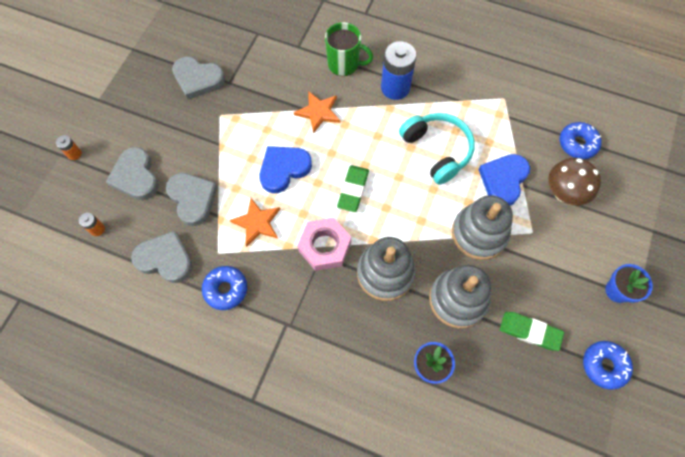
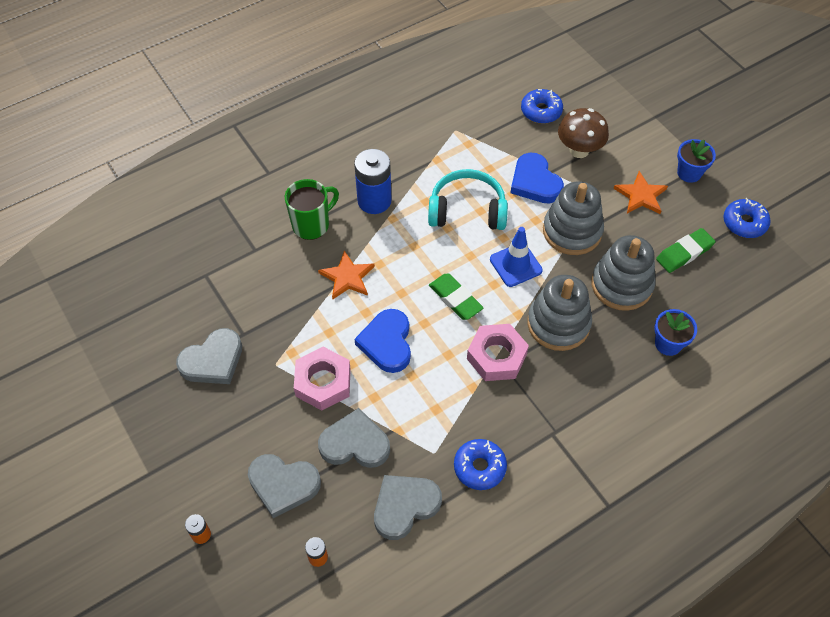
camera: 55 degrees left, 10 degrees down
(225, 151) = (323, 382): none -> pink nut
(257, 222) = (427, 399): orange star -> orange star (640, 195)
(415, 212) = (515, 265): none -> blue traffic cone

